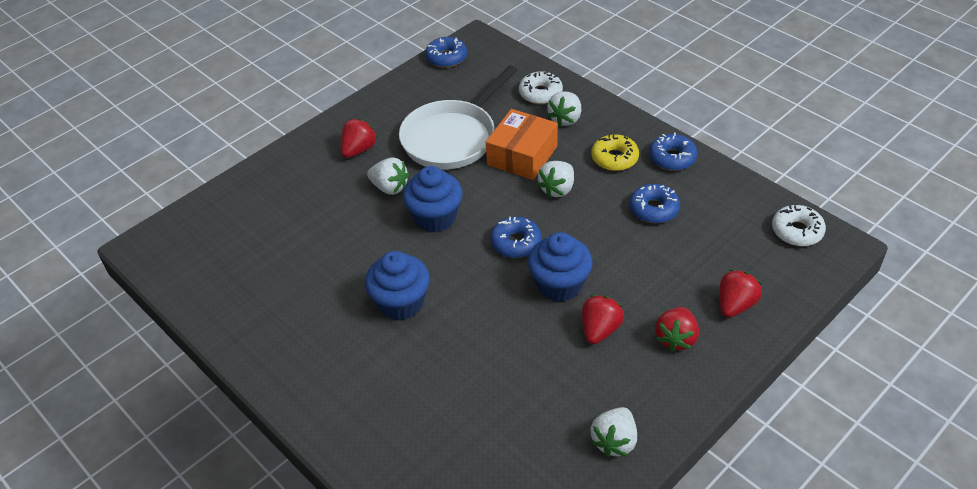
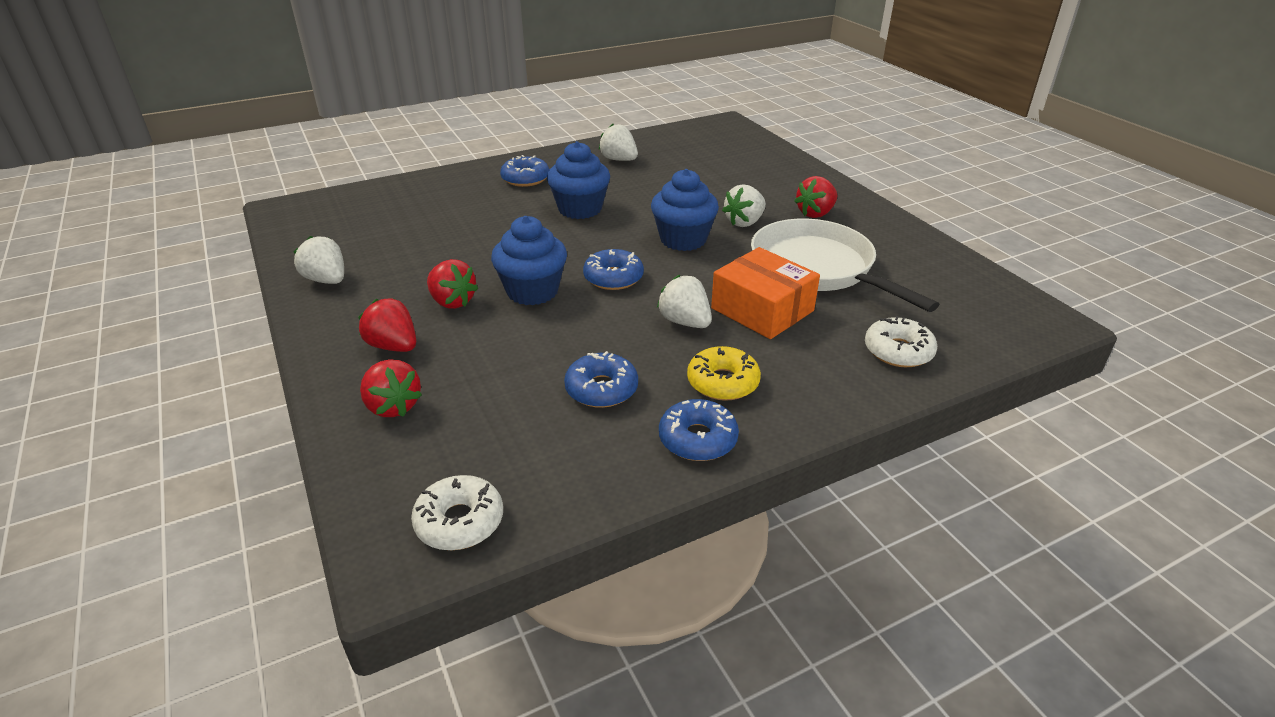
camera: 105 degrees right, 10 degrees down
(358, 150) = (815, 213): red strawberry -> red strawberry turned 90 degrees clockwise
(446, 57) = (1000, 290): blue donut -> blue donut (525, 179)
(565, 119) = (829, 360): white strawberry -> white strawberry (619, 160)

